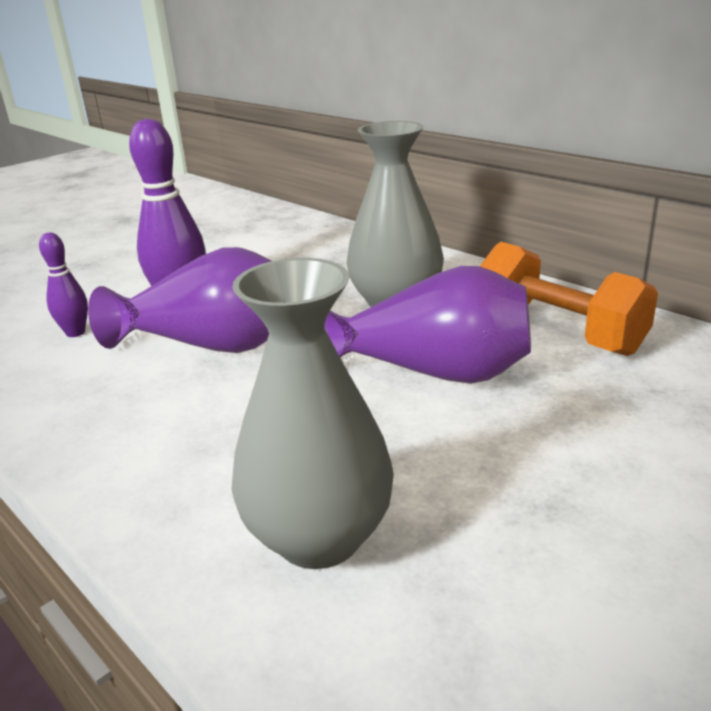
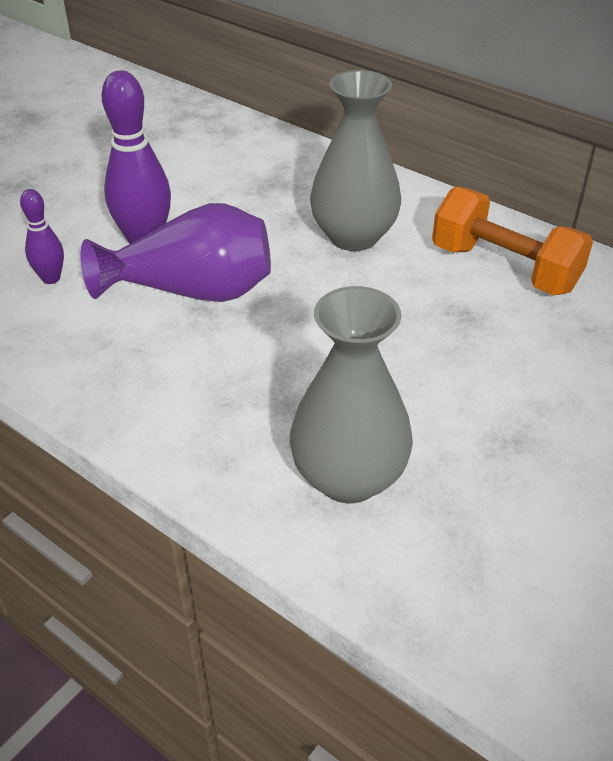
camera: 10 degrees left, 15 degrees up
(432, 372) = (403, 316): purple vase -> none

